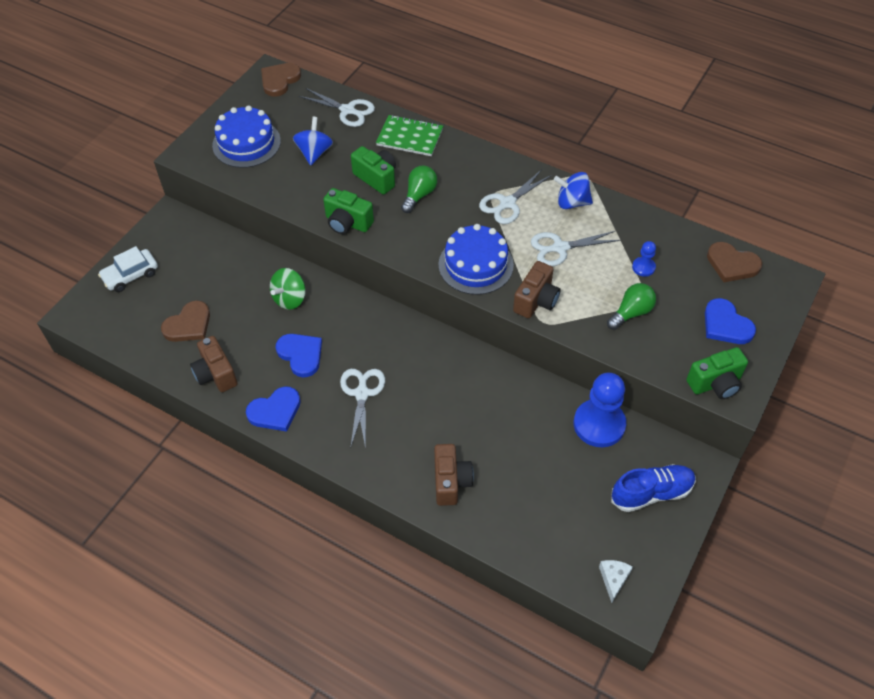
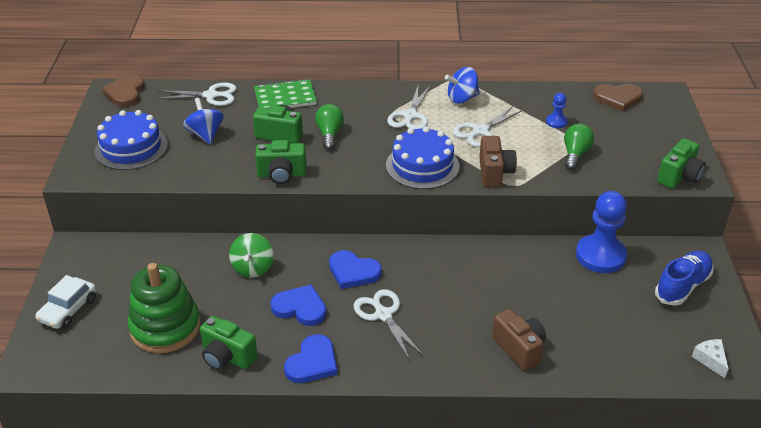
camera: 30 degrees left, 15 degrees down
(188, 325) = (165, 327): brown heart -> green stacking toy
(216, 374) = (227, 357): brown camera -> green camera
(726, 325) = (650, 137): blue heart -> blue heart (353, 272)

